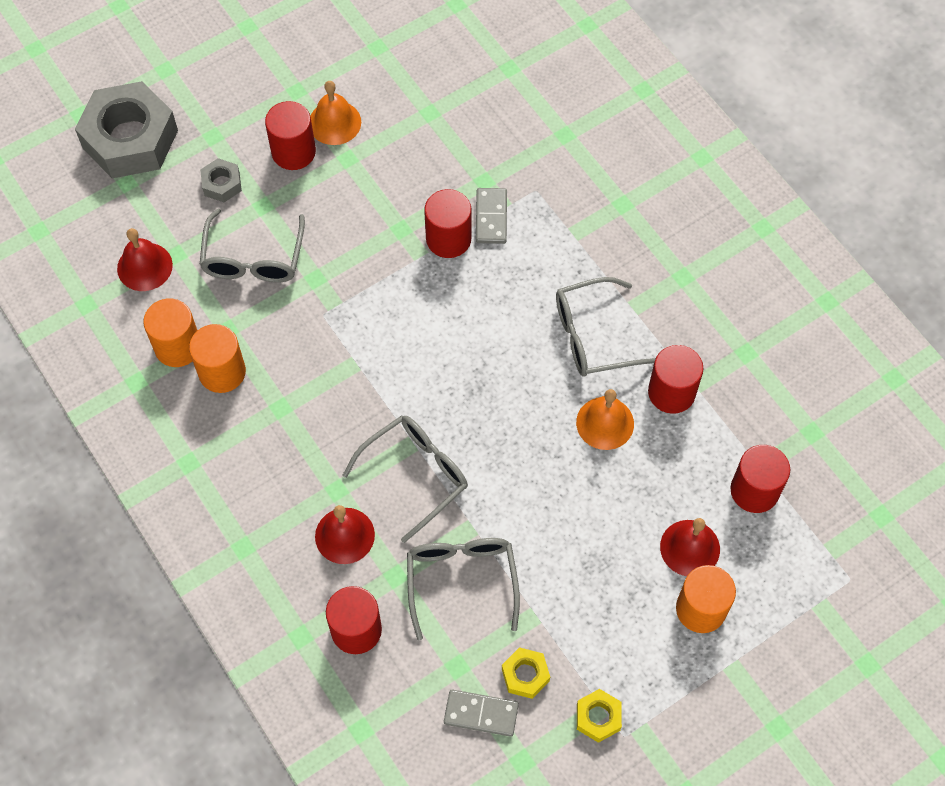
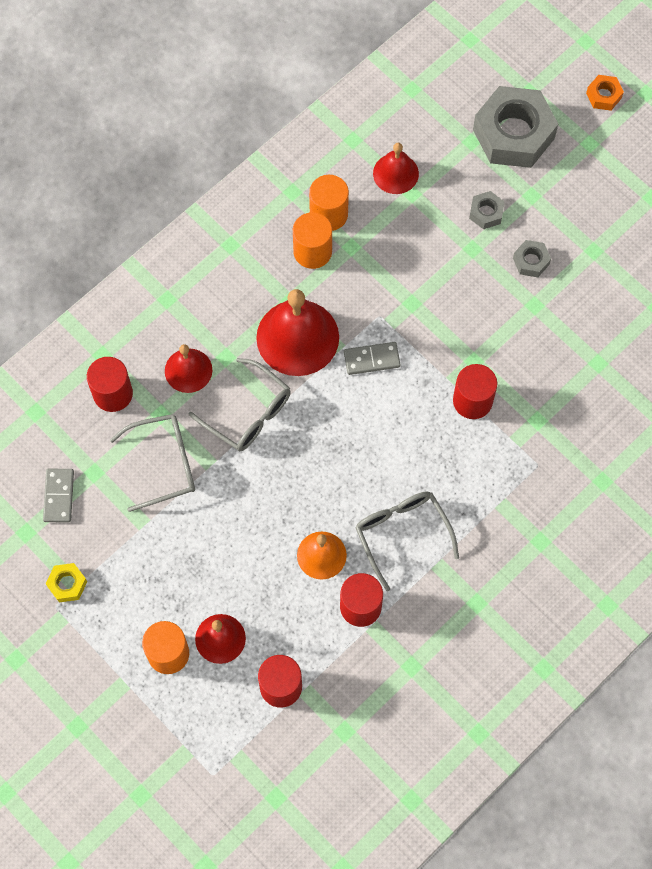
camera: 80 degrees right, 5 degrees up
(110, 45) = (603, 96): none -> orange nut
(253, 259) = (420, 252): grey glasses -> none
(293, 152) = (531, 261): red cylinder -> grey nut
(329, 406) = (297, 337): none -> red bell
(334, 122) = (568, 288): orange bell -> none
(491, 217) = (501, 432): grey domino -> grey domino (371, 359)
(525, 675) = (94, 524): yellow nut -> none

